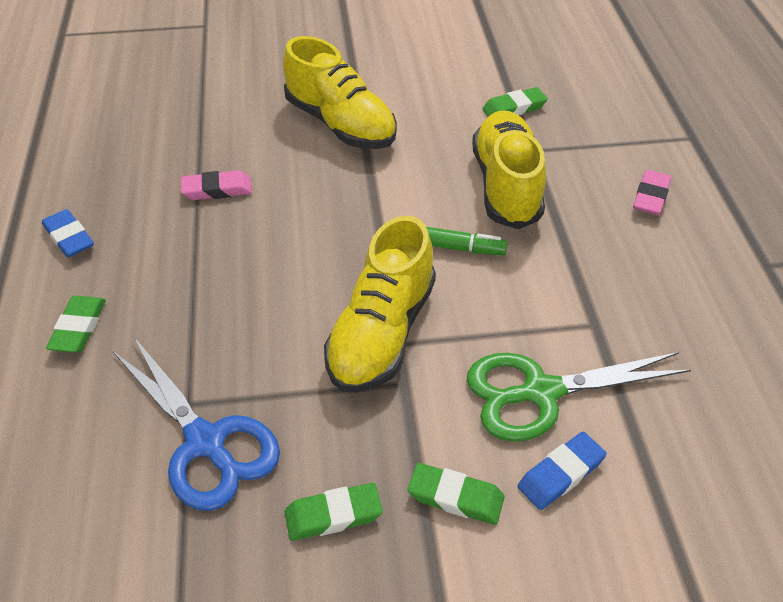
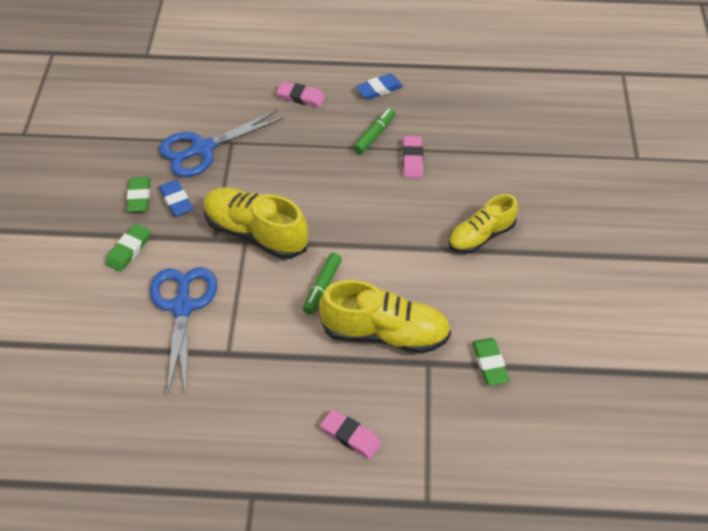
camera: 100 degrees right, 5 degrees up
(79, 328) = (301, 97): green eraser -> pink eraser
(169, 231) = (374, 135): none -> green marker
(340, 124) = (481, 236): yellow shoe -> yellow shoe, size x0.66
(540, 392) = (183, 307): green scissors -> blue scissors
(561, 474) = (124, 302): blue eraser -> blue eraser (176, 200)

